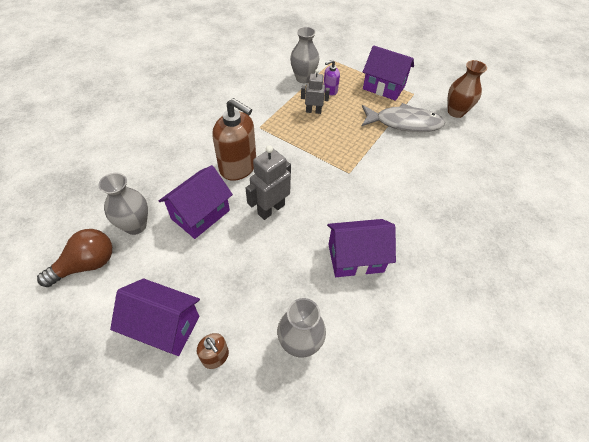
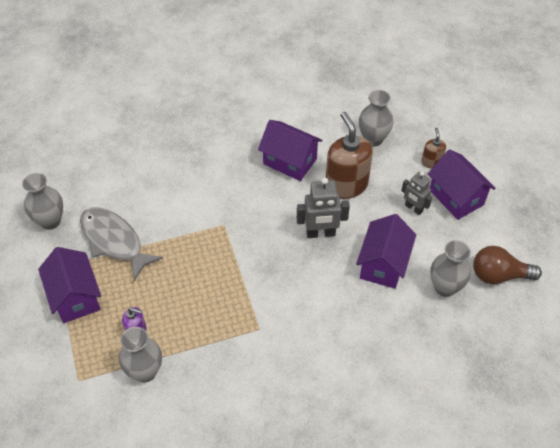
camera: 140 degrees left, 0 degrees up
(200, 214) = (383, 264): purple house -> purple house turned 60 degrees counterclockwise
(238, 167) = (317, 292): brown soap dispenser -> brown soap dispenser (346, 185)
(313, 111) = (184, 313): grey robot -> grey robot (413, 208)
(455, 112) = (50, 221): brown vase -> grey vase

